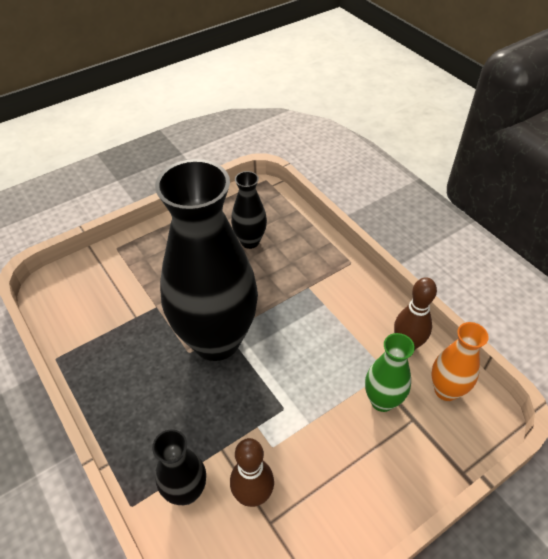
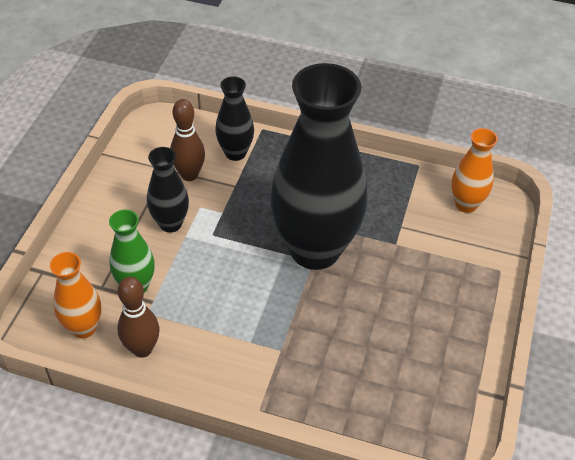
camera: 140 degrees right, 0 degrees up
(71, 303) = (466, 204): none -> orange vase
(250, 241) = (387, 364): black vase -> black vase (170, 223)

